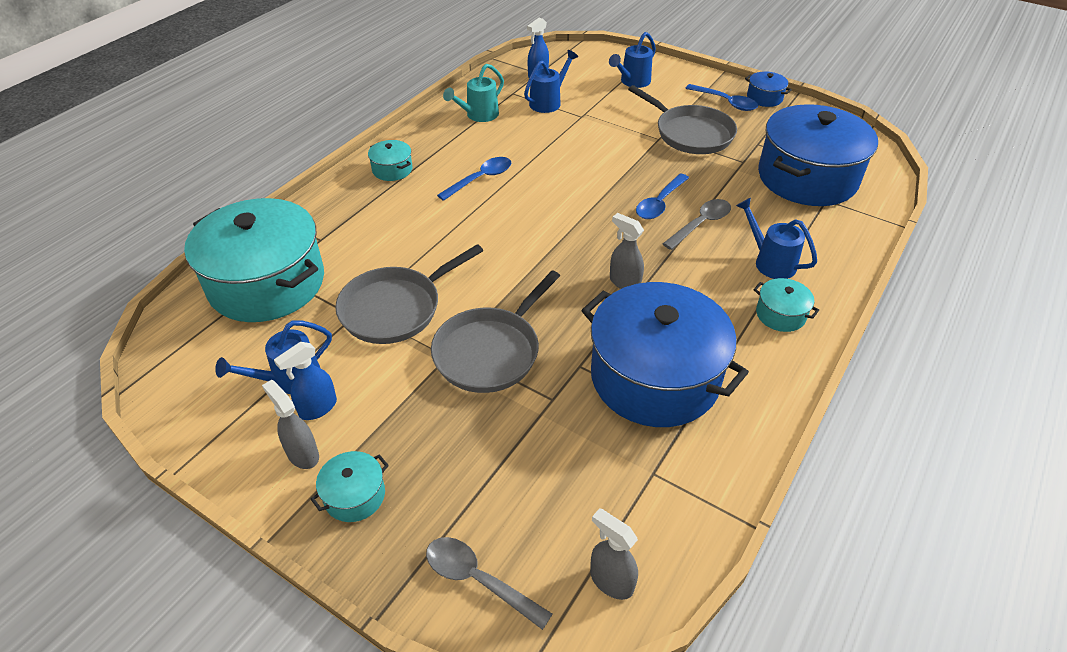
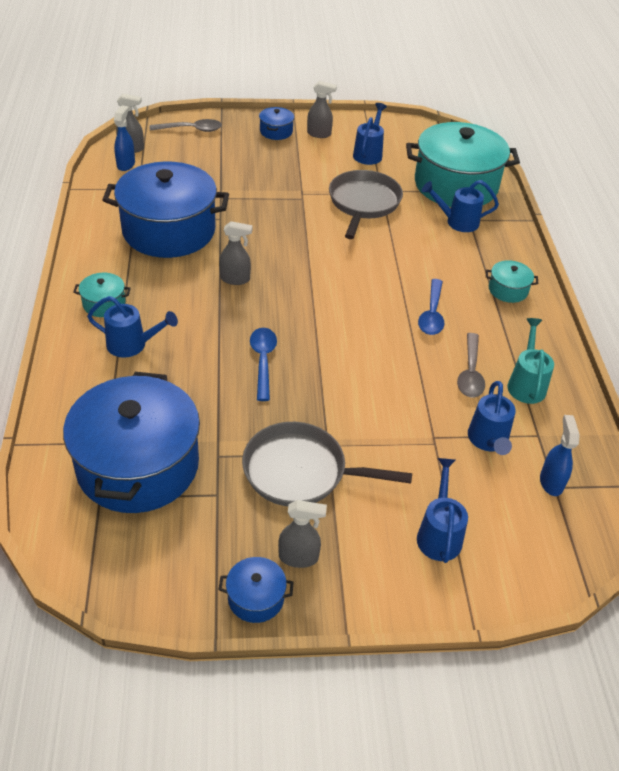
camera: 140 degrees right, 0 degrees up
(317, 408) = (337, 149): blue spray bottle -> blue spray bottle (126, 164)
(335, 242) = (457, 222): none -> blue watering can
(354, 496) = (276, 131): turquoise pot -> blue pot
(490, 351) = (280, 205): grey pan -> none
(701, 224) = (212, 356): grey spoon -> grey spoon (470, 373)
(726, 102) = (299, 557): blue spoon -> grey spray bottle

